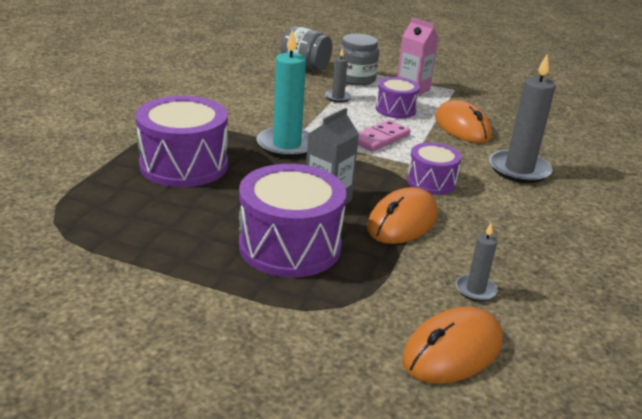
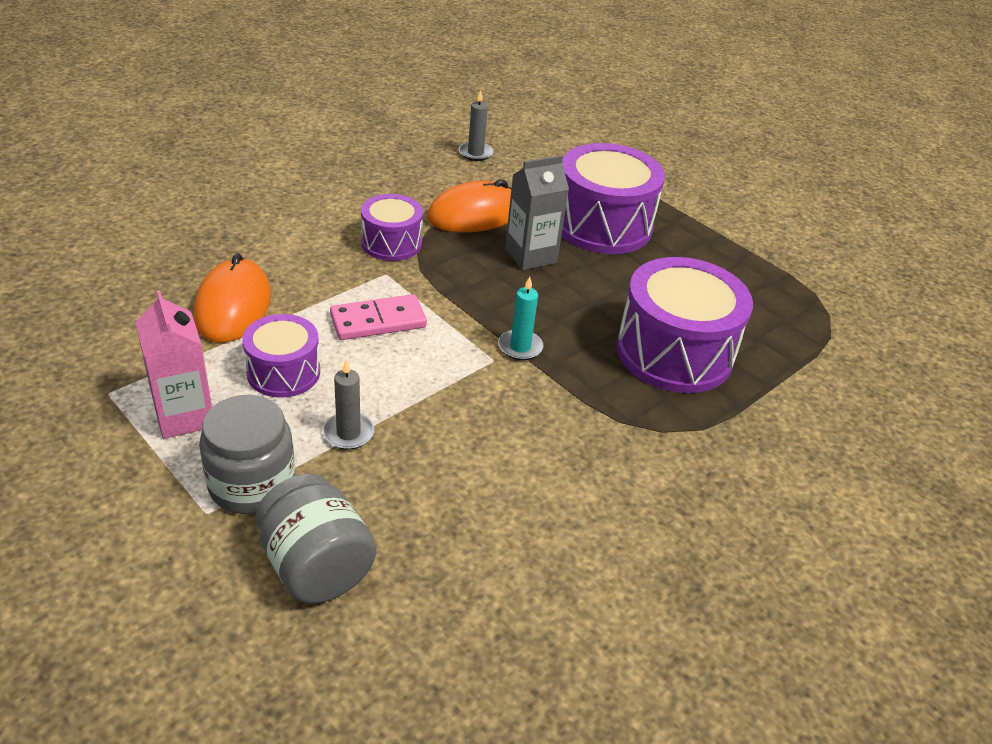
camera: 155 degrees left, 10 degrees up
(287, 145) = (520, 347): turquoise candle -> turquoise candle, size x0.51
(452, 351) = (535, 132): orange mouse -> none
(519, 169) = (266, 227): grey candle -> none

